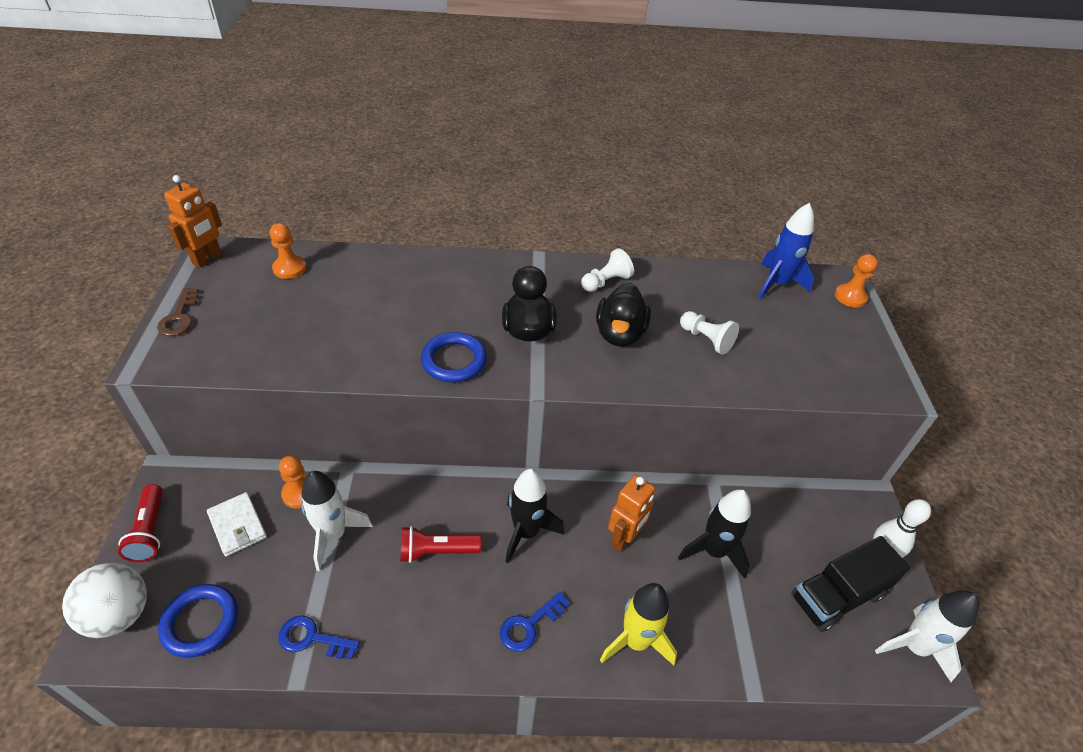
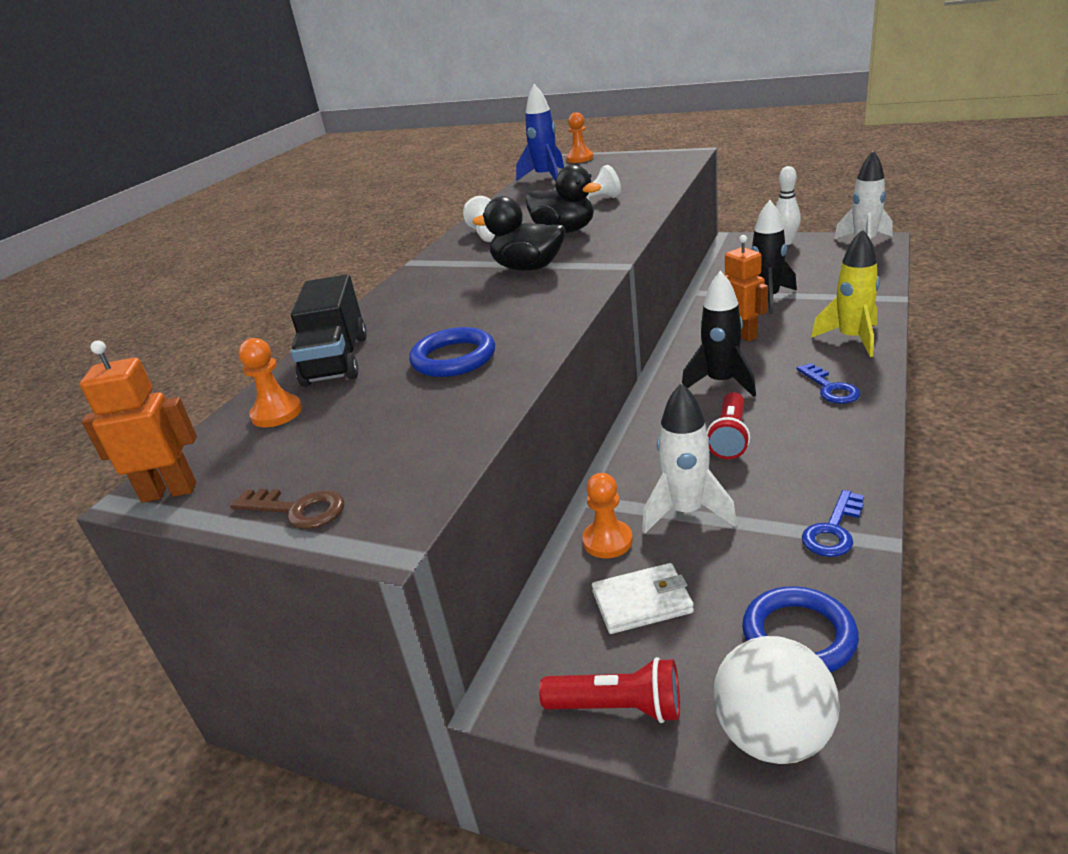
camera: 60 degrees left, 15 degrees down
(207, 259) = (169, 492): orange robot -> orange robot turned 60 degrees counterclockwise
(454, 360) = (548, 303): blue ring -> blue ring (453, 358)
(837, 596) = (818, 260): black truck -> black truck (336, 360)

